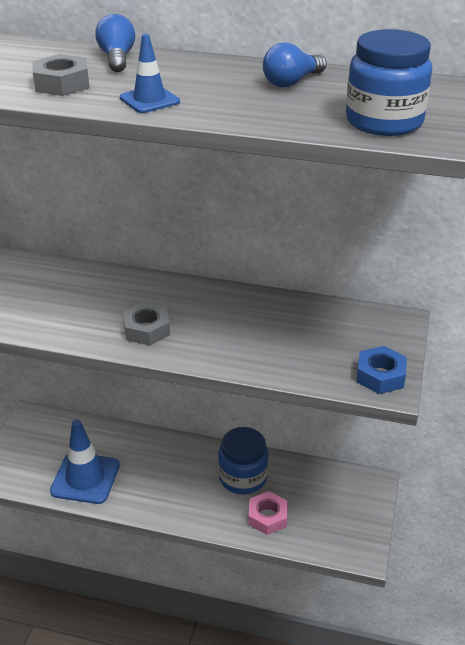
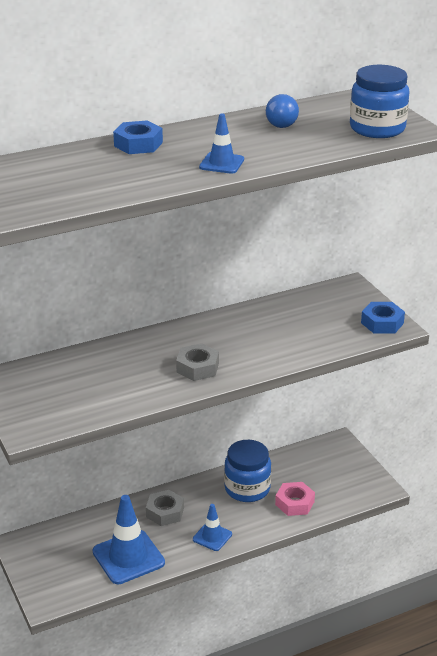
camera: 40 degrees left, 5 degrees down
(62, 84) = (141, 173): grey nut -> grey nut (165, 512)
(117, 58) = (138, 144): blue light bulb -> blue nut
(165, 503) = (212, 537): none -> blue traffic cone

